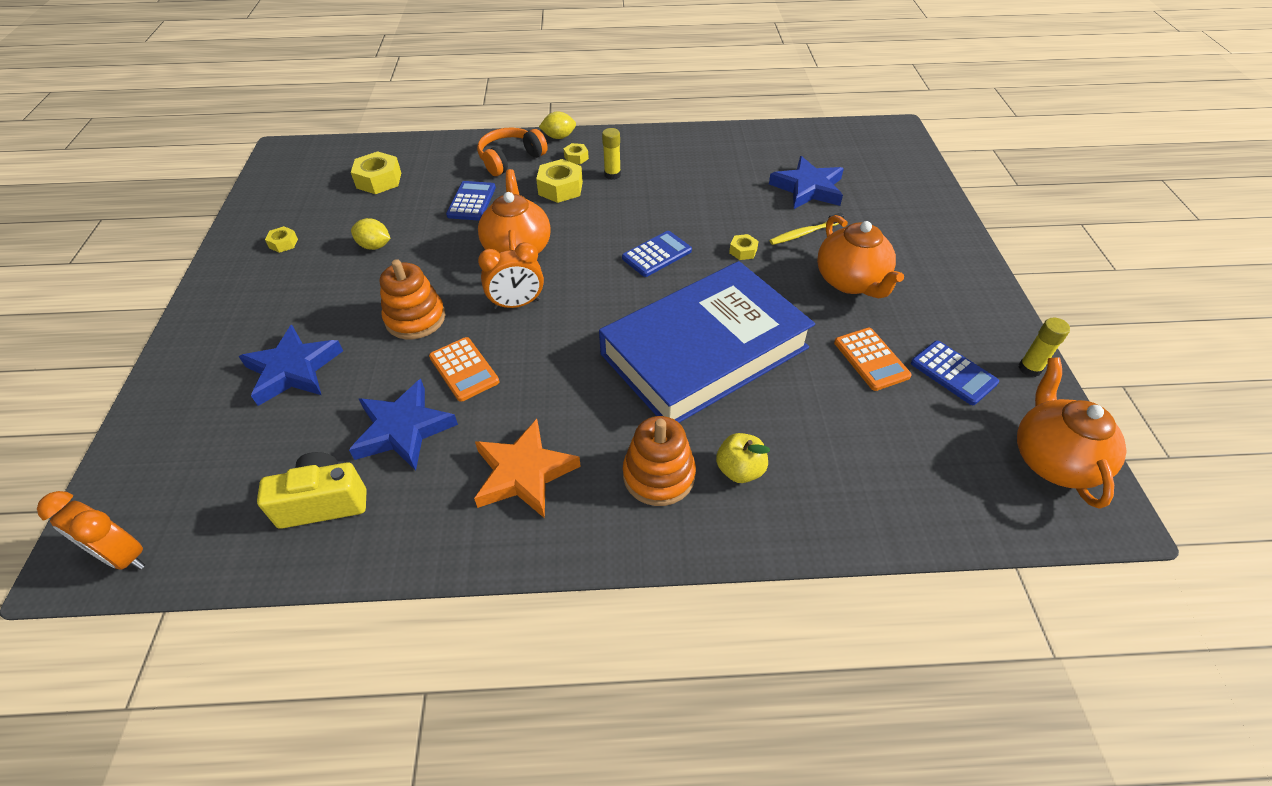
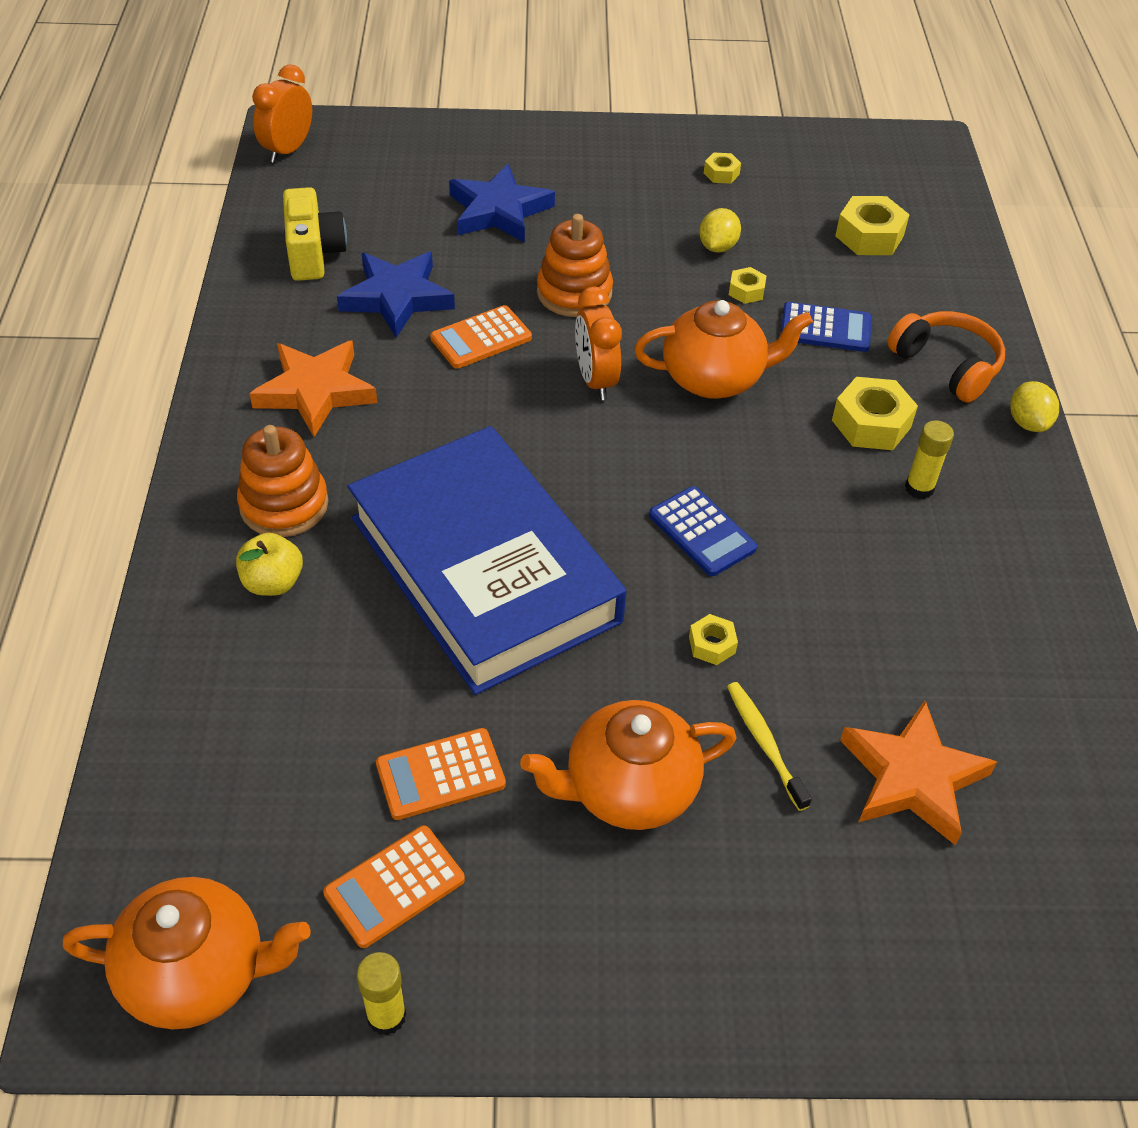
camera: 90 degrees right, 0 degrees up
(576, 158) = (965, 443): yellow nut -> yellow nut (746, 291)
(808, 188) = (912, 778): blue star -> orange star
(953, 373) = (394, 886): blue calculator -> orange calculator

